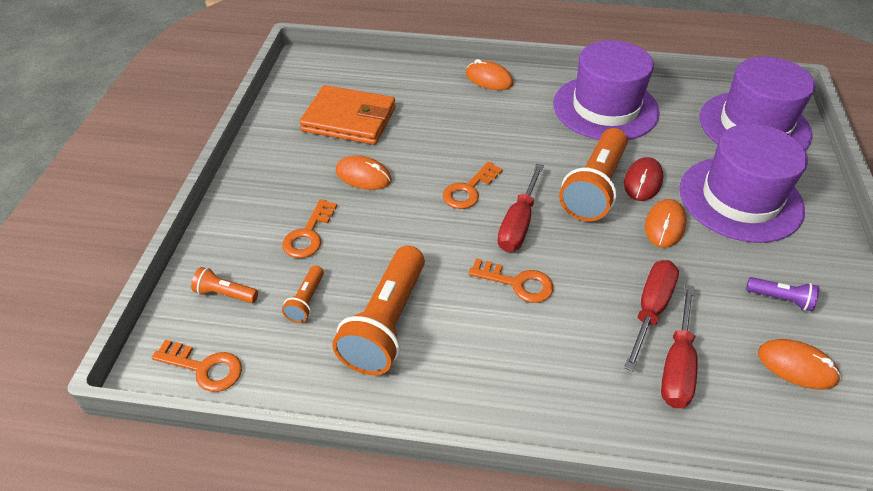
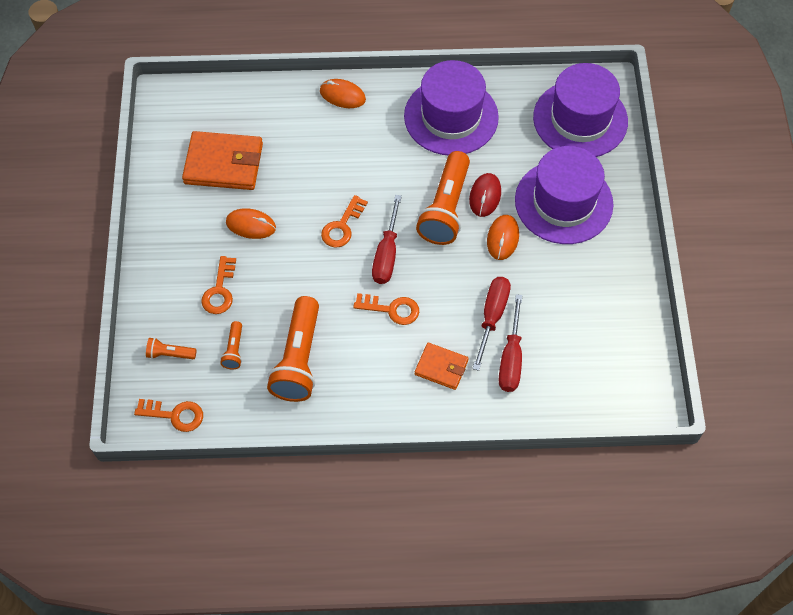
camera: 10 degrees left, 15 degrees up
(578, 362) = (441, 367): none -> orange wallet
(780, 299) = (587, 292): purple flashlight -> none
(796, 366) = (593, 346): orange mouse -> none

